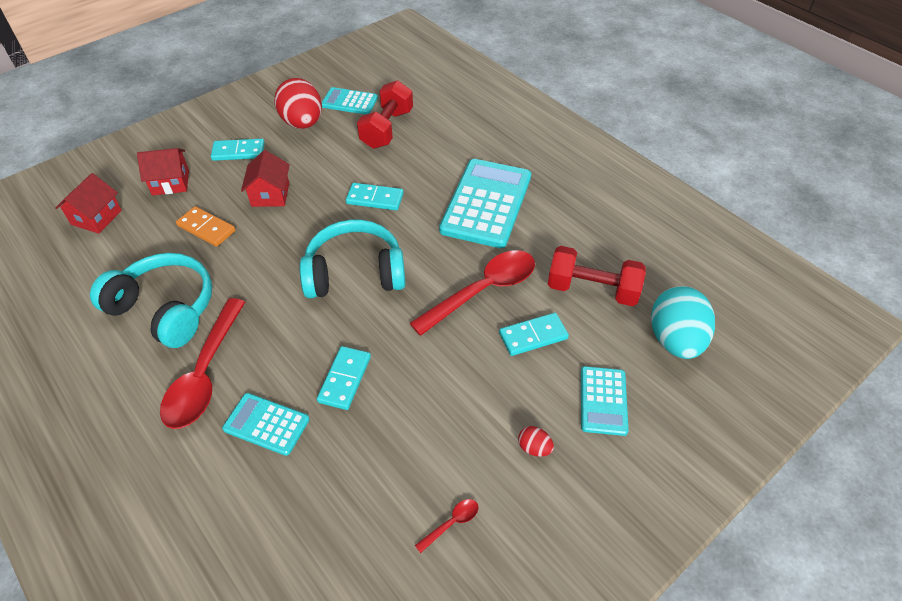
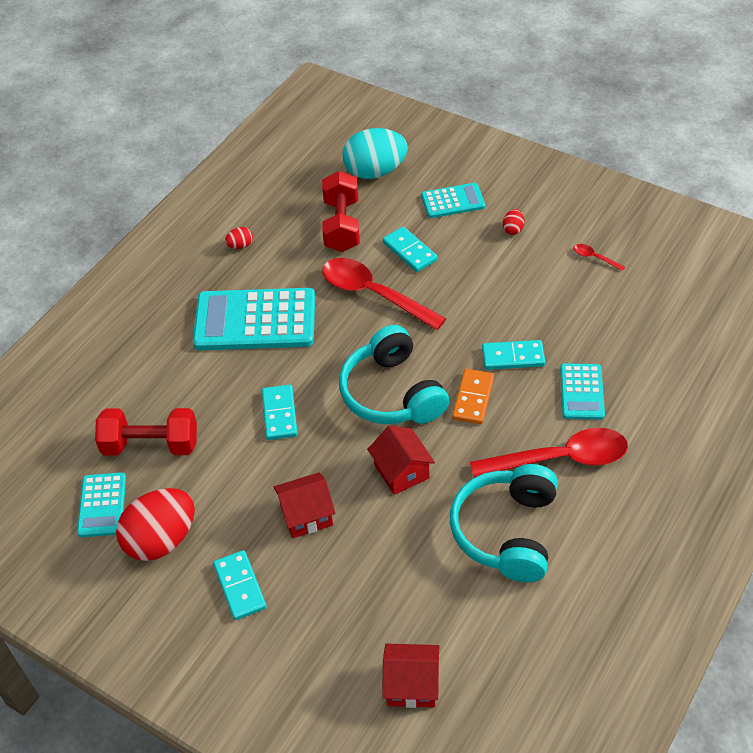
camera: 105 degrees left, 0 degrees up
(170, 182) = (322, 635): red house -> red house (401, 471)
(206, 228) = (383, 553): orange domino -> orange domino (473, 398)
(587, 211) = (240, 246): none -> red egg

